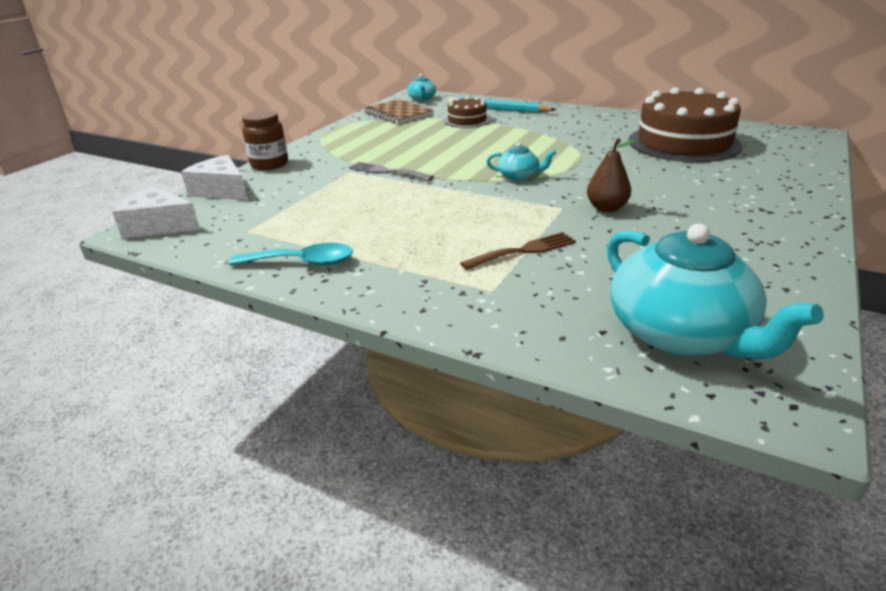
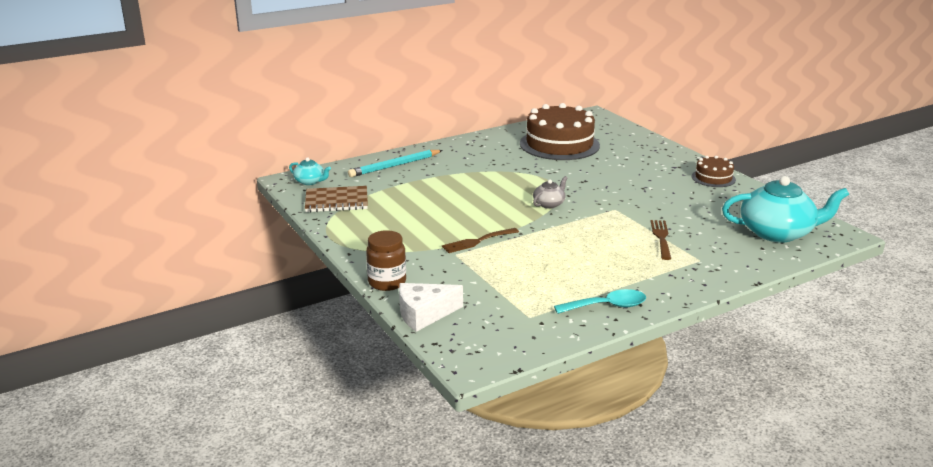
camera: 60 degrees left, 5 degrees down
(159, 226) = (472, 353): white cheese -> none
(302, 262) = (607, 306): turquoise spoon -> turquoise spoon turned 45 degrees clockwise
(387, 172) = (477, 241): grey fork -> brown fork
(467, 120) = (404, 183): brown cake -> brown cake (713, 178)
(519, 176) = (549, 204): turquoise teapot -> grey teapot
(606, 208) = (630, 199): brown pear -> none

